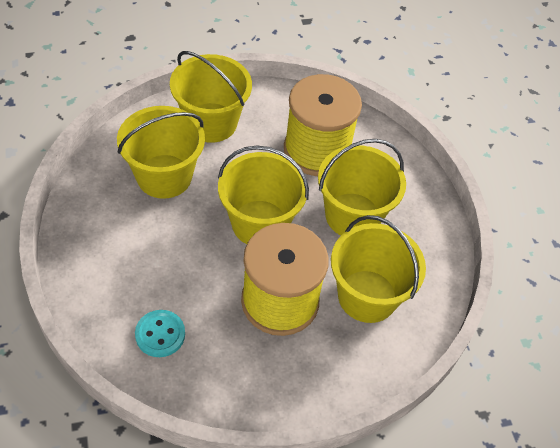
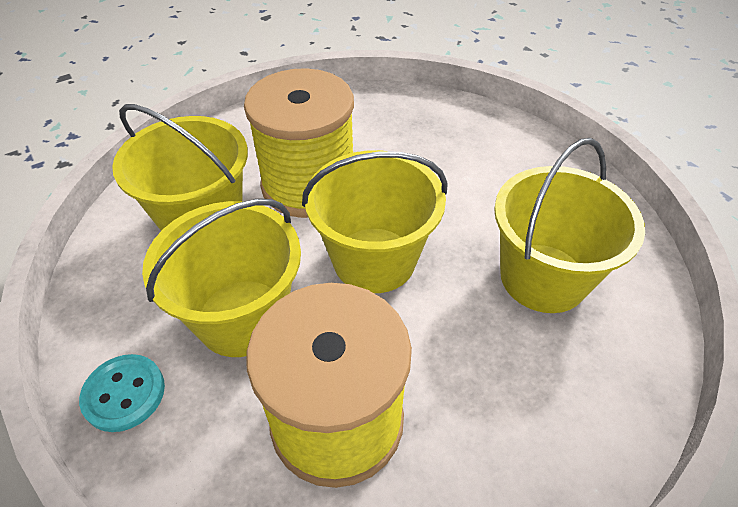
camera: 165 degrees right, 5 degrees down
(160, 334) = (416, 125): turquoise button -> turquoise button (124, 394)
(211, 122) = (550, 402): yellow bucket -> none

